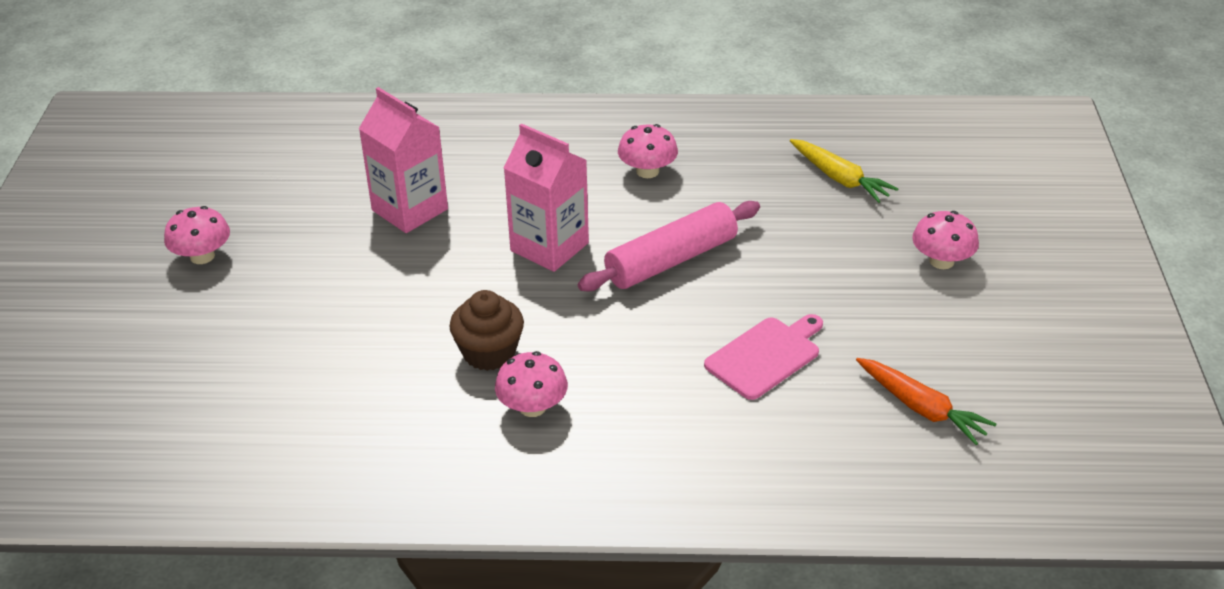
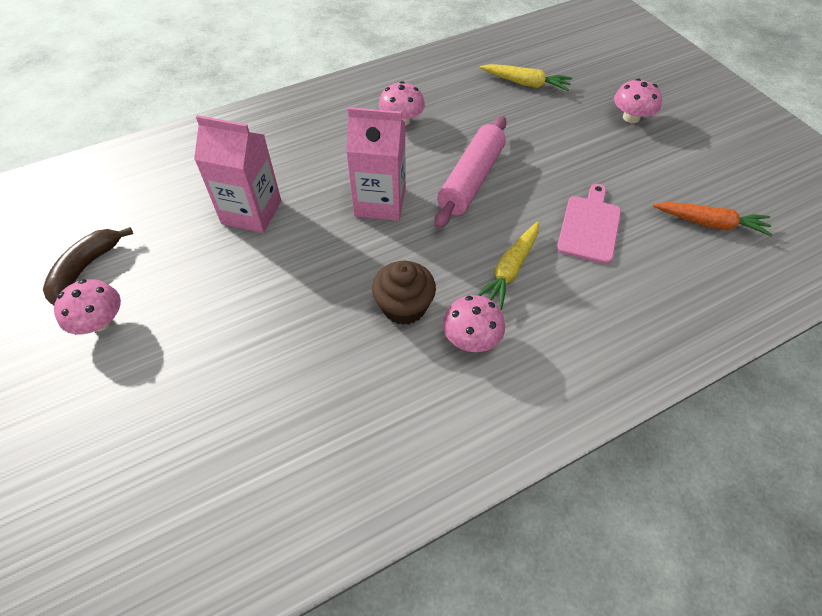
camera: 30 degrees left, 15 degrees up
(220, 206) = (85, 269): none -> brown banana
(632, 363) = (510, 270): none -> yellow carrot

